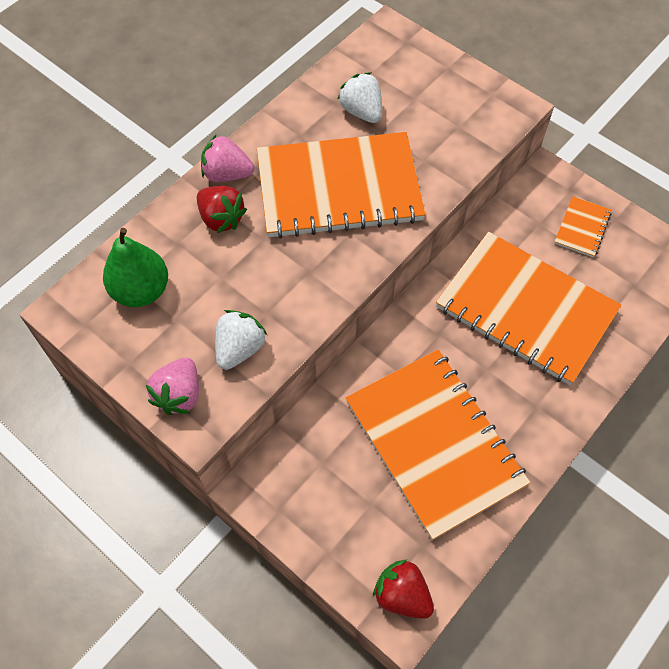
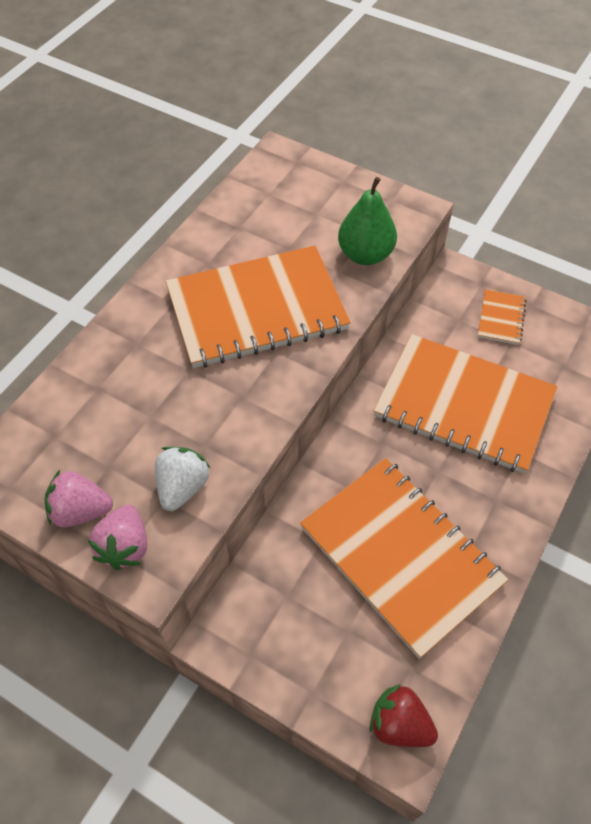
camera: 10 degrees left, 5 degrees down
(141, 291) = (66, 443): green pear -> green pear (365, 254)
(221, 218) = (140, 356): red strawberry -> none
(227, 174) = (138, 311): pink strawberry -> pink strawberry (80, 511)
(361, 111) = (266, 233): white strawberry -> none

